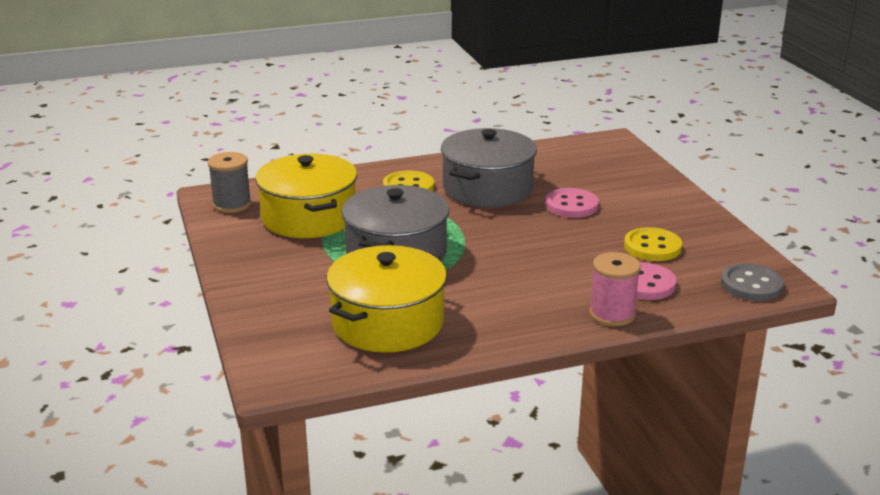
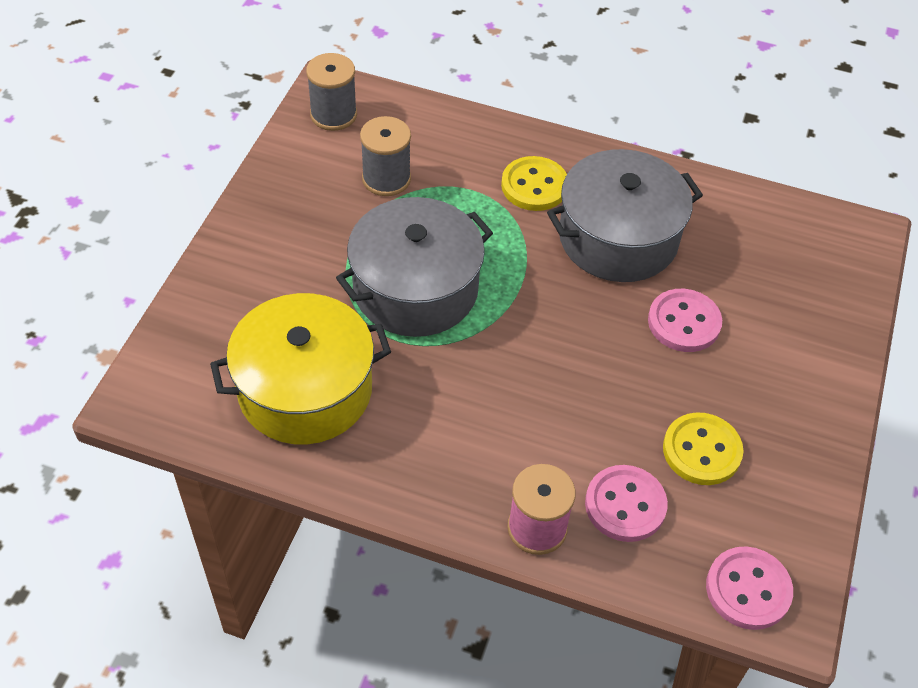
camera: 35 degrees right, 25 degrees up
(309, 217) = (386, 179): yellow pot -> grey spool
(751, 285) = (748, 589): grey button -> pink button

